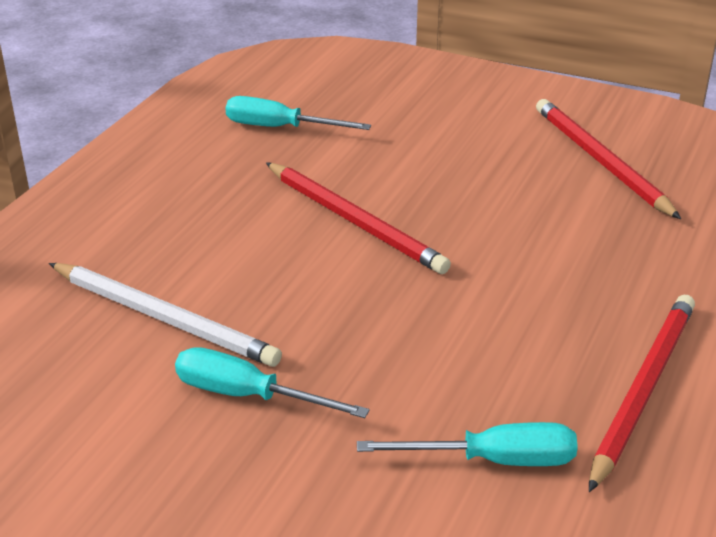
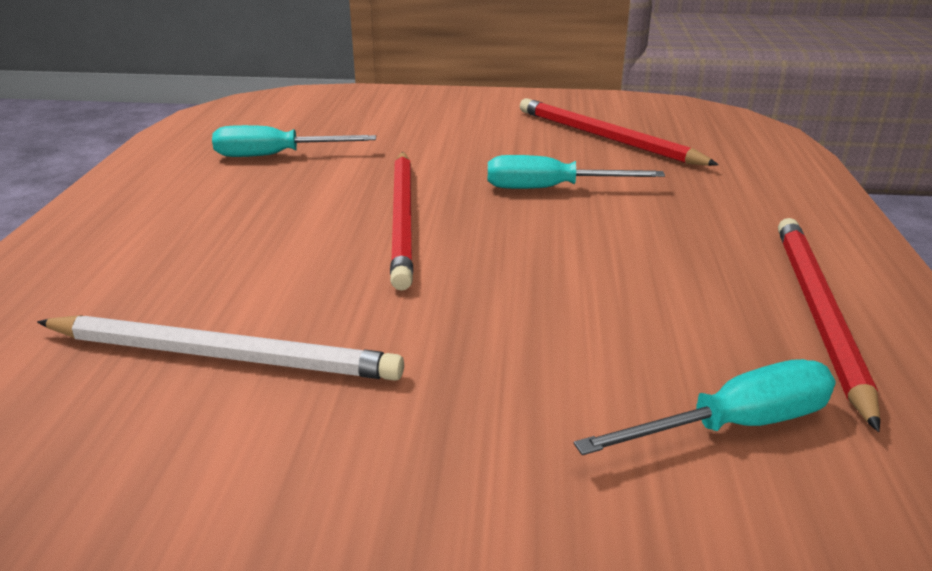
camera: 20 degrees left, 5 degrees down
(248, 395) = (382, 423): turquoise screwdriver -> turquoise screwdriver (551, 188)
(354, 221) = (403, 218): red pencil -> red pencil turned 60 degrees clockwise

